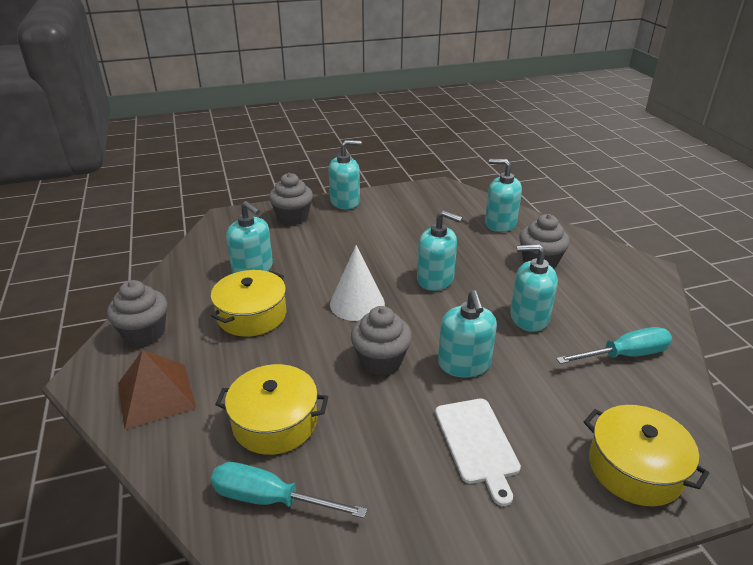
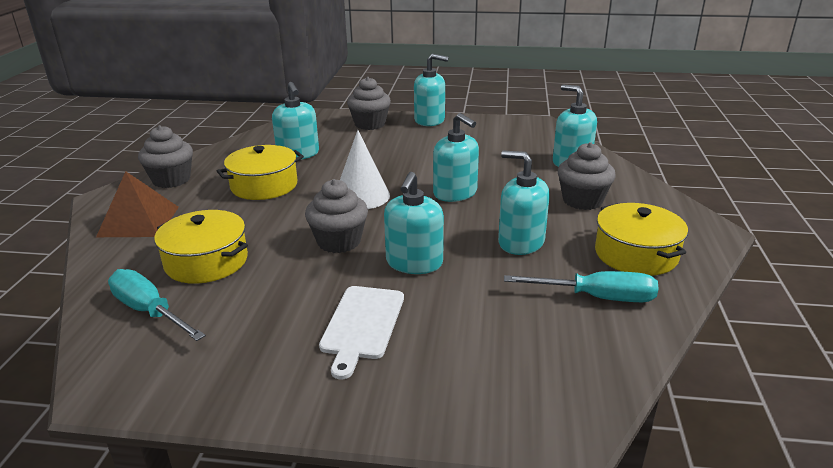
camera: 25 degrees right, 5 degrees down
(635, 468) = (504, 392): yellow pot -> yellow pot (636, 254)

